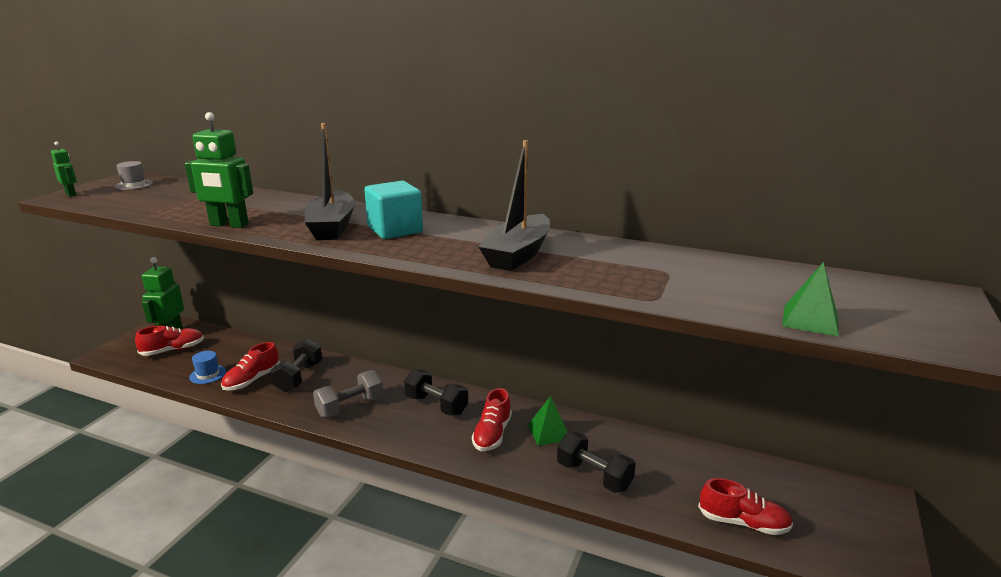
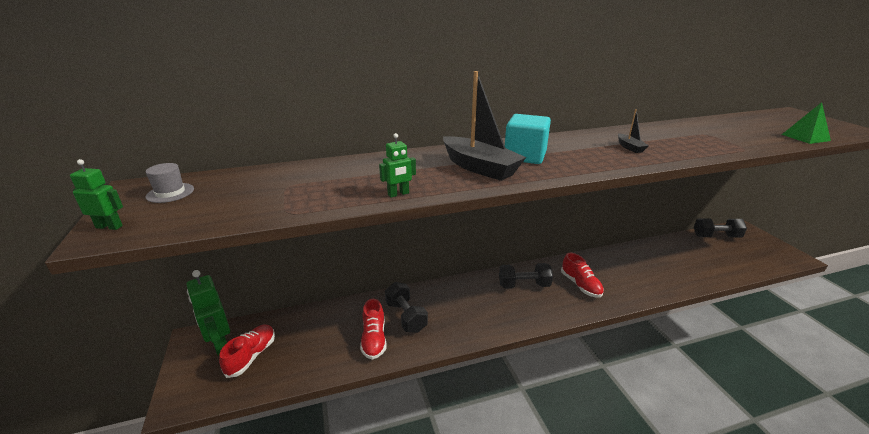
camera: 40 degrees left, 5 degrees up
(208, 374) = (326, 356): blue hat -> none
(229, 225) = (398, 194): green robot -> green robot, size x0.54
(350, 407) = (478, 316): grey dumbbell -> none
(518, 254) = (630, 147): black boat -> black boat, size x0.46
(549, 432) = (601, 268): green pyramid -> none
(594, 476) = (657, 279): black dumbbell -> black dumbbell (716, 236)
(743, 523) = (733, 266): red shoe -> none

